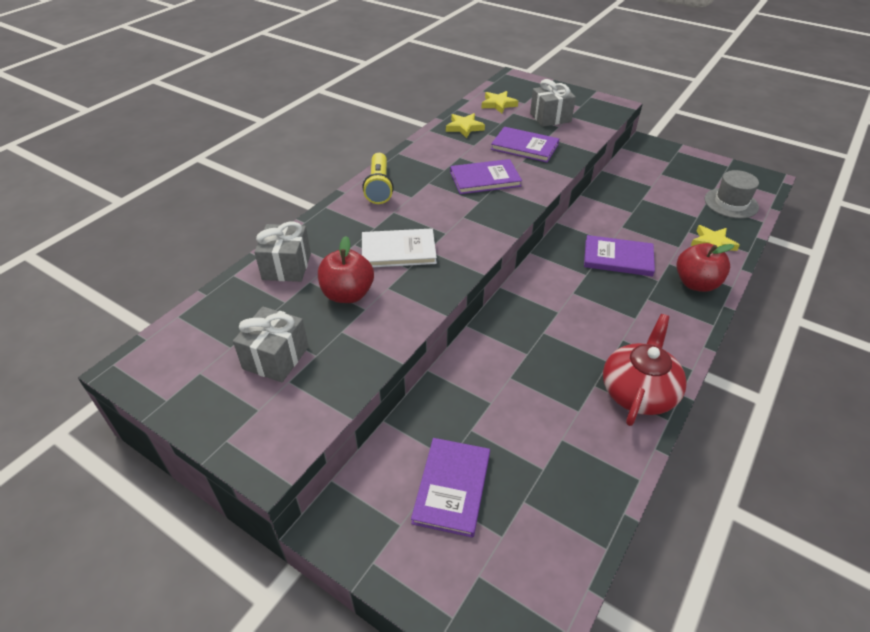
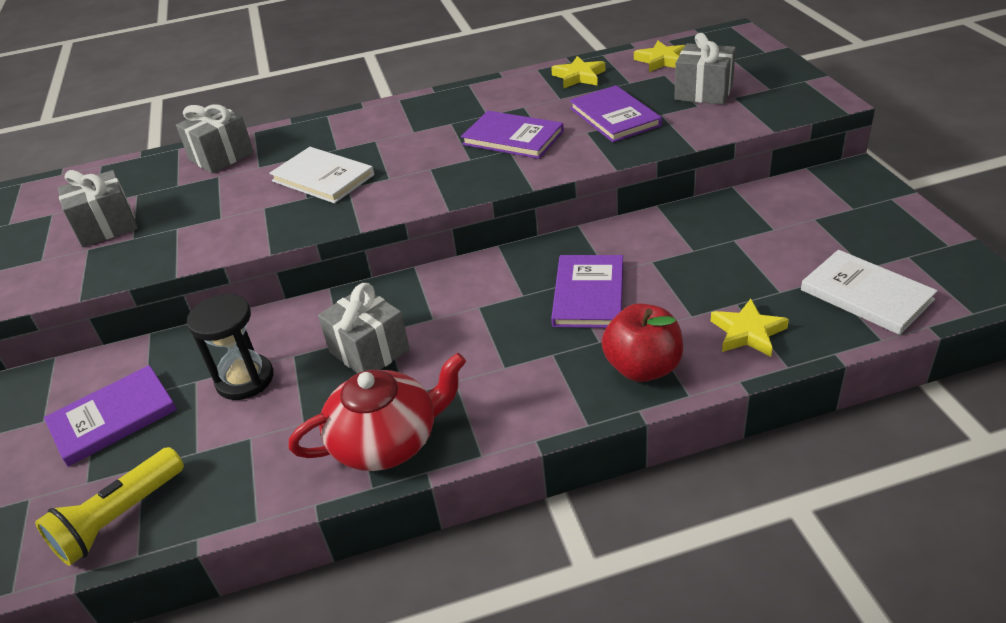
camera: 45 degrees right, 5 degrees down
(347, 294) = (227, 199): red apple -> none
(379, 187) = (399, 112): yellow flashlight -> yellow flashlight (119, 518)
(503, 409) = (245, 379): none -> black hourglass
(551, 349) = (369, 351): none -> grey gift
(618, 258) = (588, 294): purple book -> purple book turned 45 degrees clockwise
(731, 203) = (866, 295): grey hat -> white book

